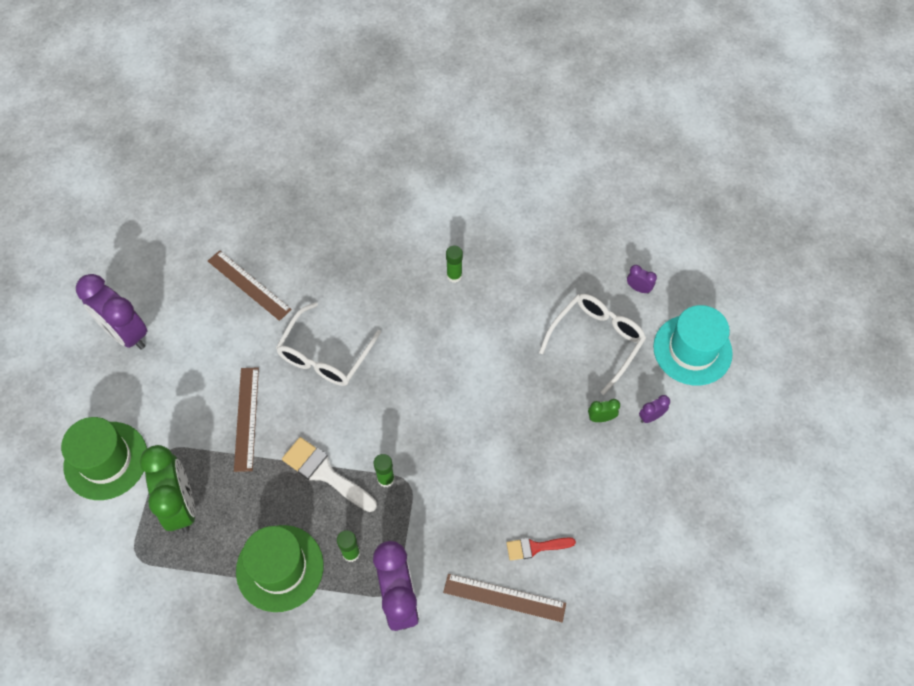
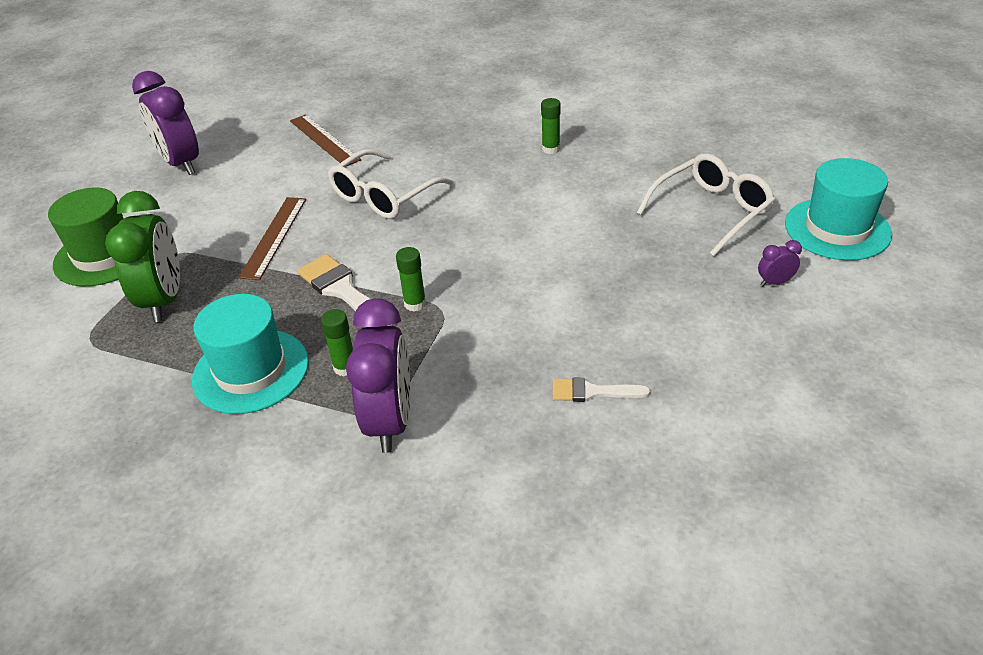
camera: 15 degrees right, 20 degrees down
(280, 568) = (251, 370): green hat -> turquoise hat
(504, 598) = (535, 440): brown ruler -> none
(535, 547) = (592, 392): red brush -> white brush
(601, 418) = (706, 277): green clock -> none
(638, 288) = (771, 174): purple clock -> none

